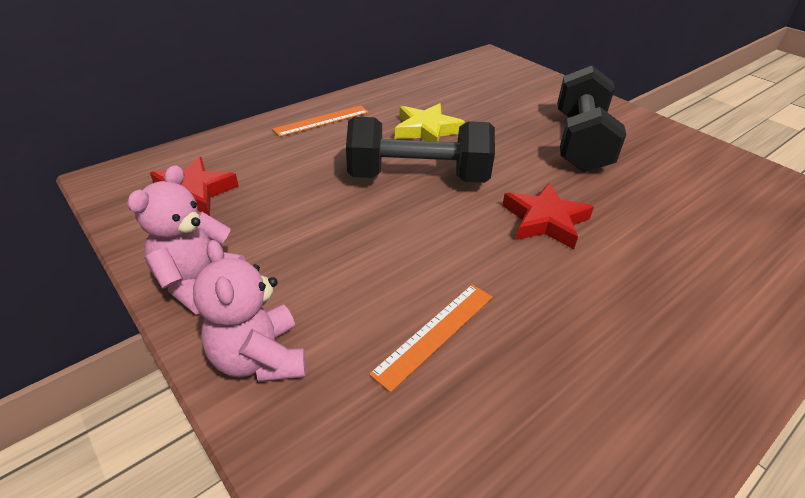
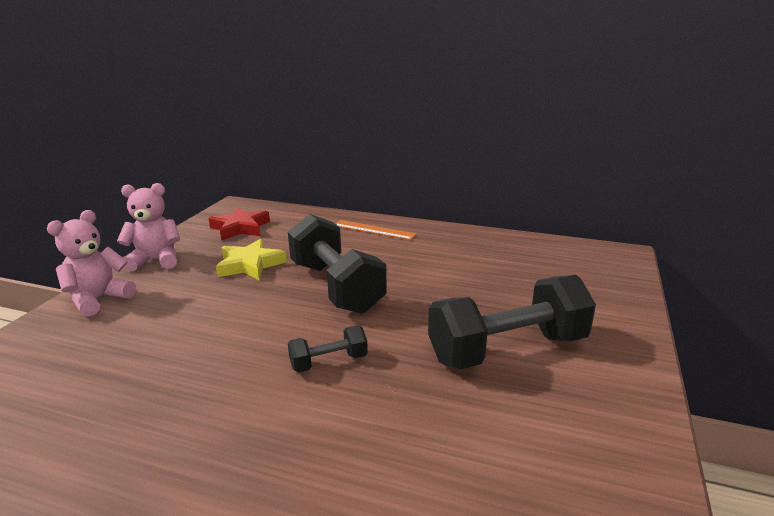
camera: 60 degrees right, 15 degrees down
(426, 130) = (415, 268): yellow star -> yellow star (250, 265)
(435, 333) = (144, 349): orange ruler -> none
(545, 220) = (329, 362): red star -> black dumbbell

